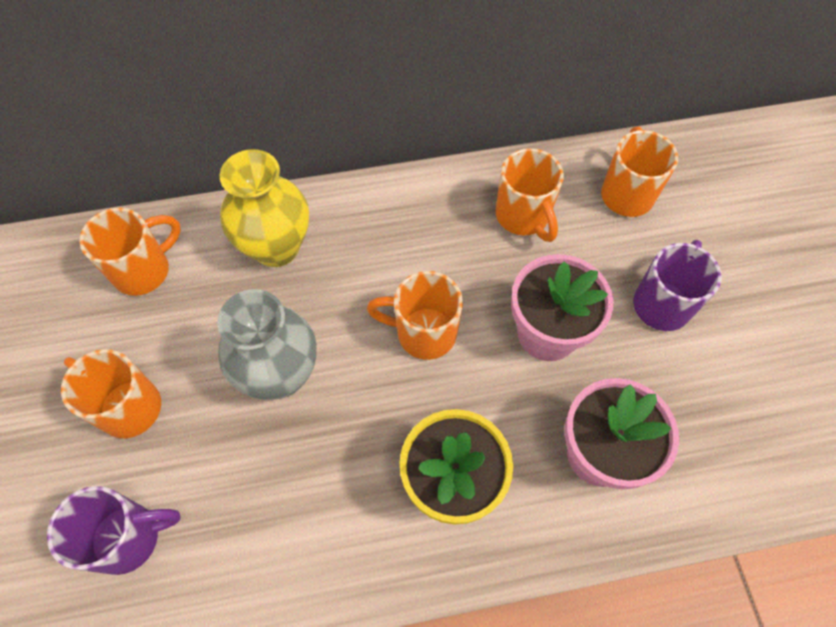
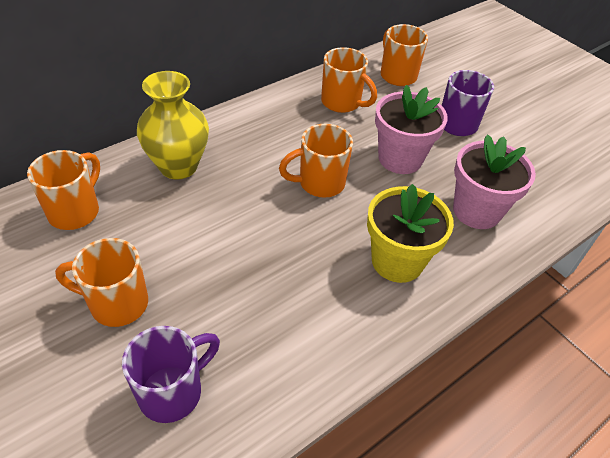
camera: 30 degrees left, 15 degrees down
(280, 374) = (231, 241): grey vase -> none

